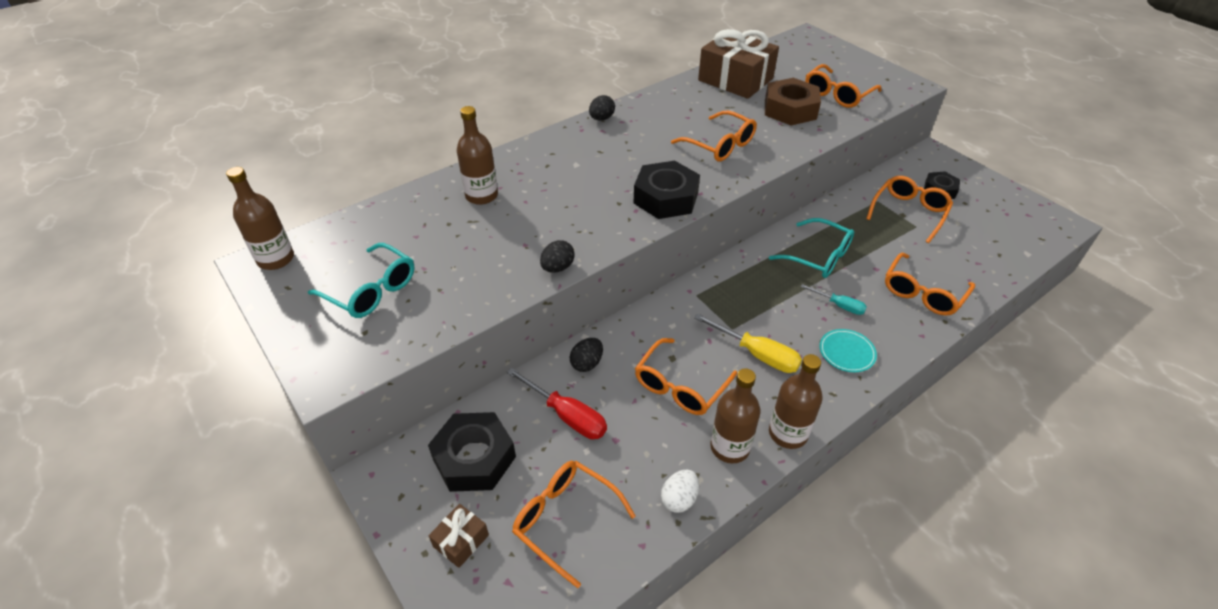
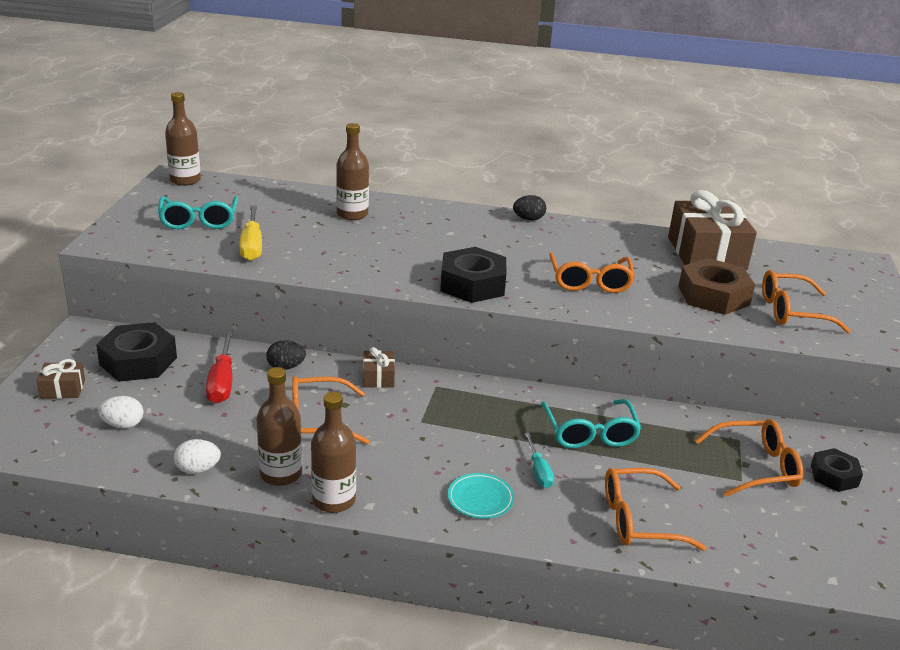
camera: 45 degrees right, 15 degrees down
(557, 268) = (317, 273): black egg -> none
(566, 520) = (123, 425): orange glasses -> white egg
(655, 318) = (378, 377): none -> brown gift
(757, 354) = (407, 447): yellow screwdriver -> yellow screwdriver (252, 245)

